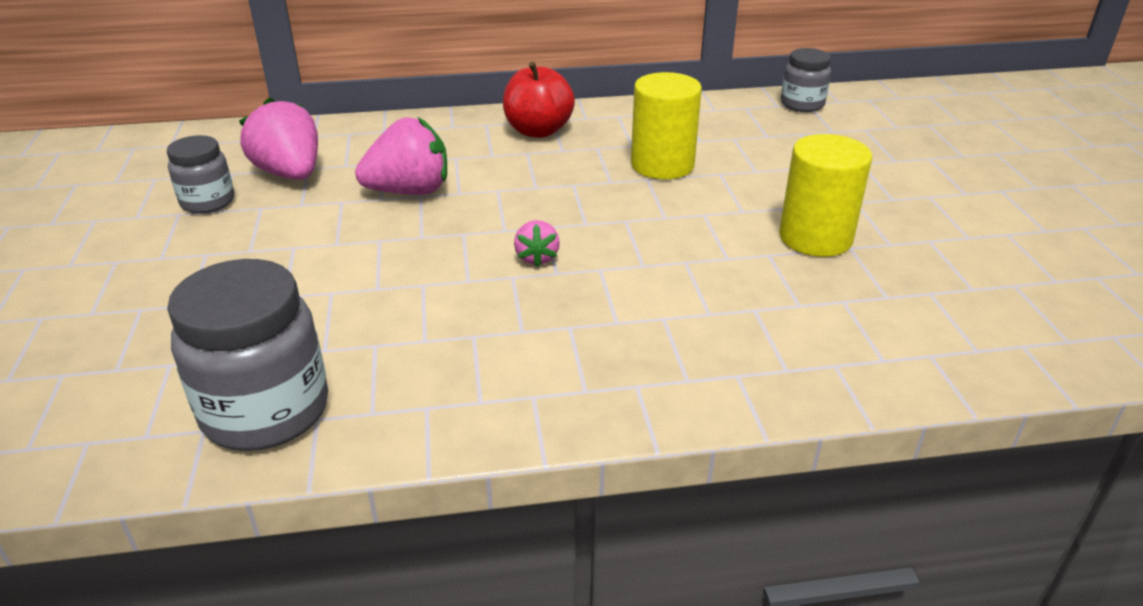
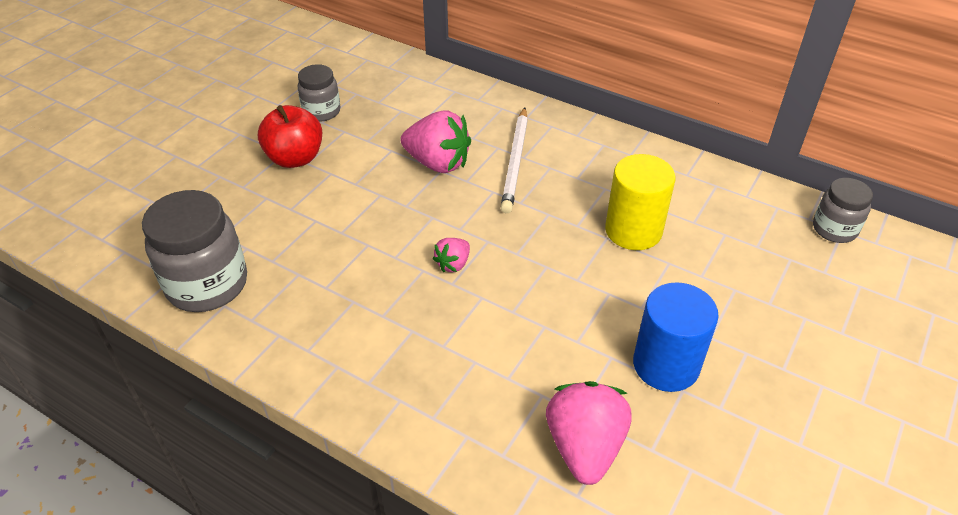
camera: 40 degrees right, 10 degrees up
(290, 174) = (386, 111): pink strawberry -> pink strawberry (584, 446)
(489, 160) = (516, 162): none -> white pencil
(538, 131) = (580, 150): red apple -> red apple (295, 158)
(815, 238) = (666, 365): yellow cylinder -> blue cylinder

